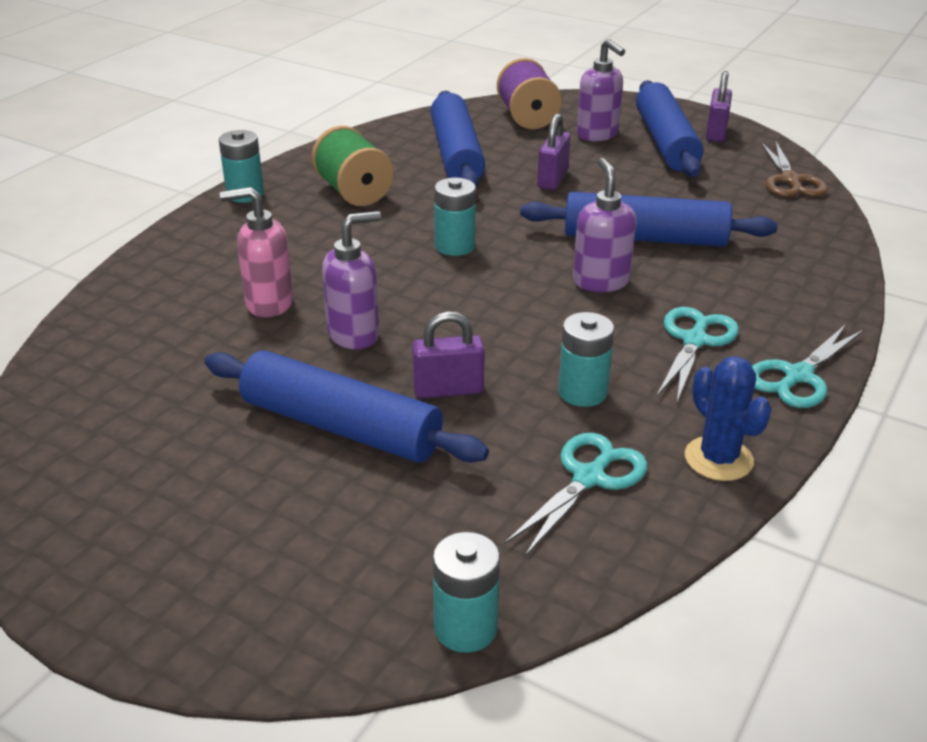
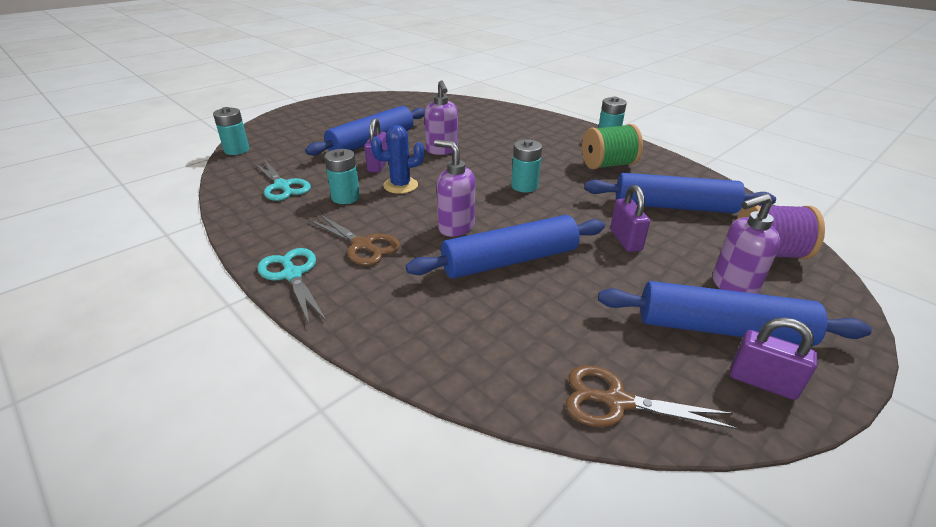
camera: 105 degrees right, 0 degrees up
(268, 303) = (482, 135): pink soap dispenser -> none
(552, 179) = (625, 240): purple padlock -> purple padlock turned 45 degrees clockwise
(600, 281) = (455, 227): purple soap dispenser -> purple soap dispenser turned 150 degrees counterclockwise
(644, 238) = (509, 260): blue rolling pin -> blue rolling pin turned 45 degrees clockwise
(694, 340) = (363, 245): turquoise scissors -> brown scissors
(718, 459) = (255, 222): blue cactus -> blue cactus (400, 185)

